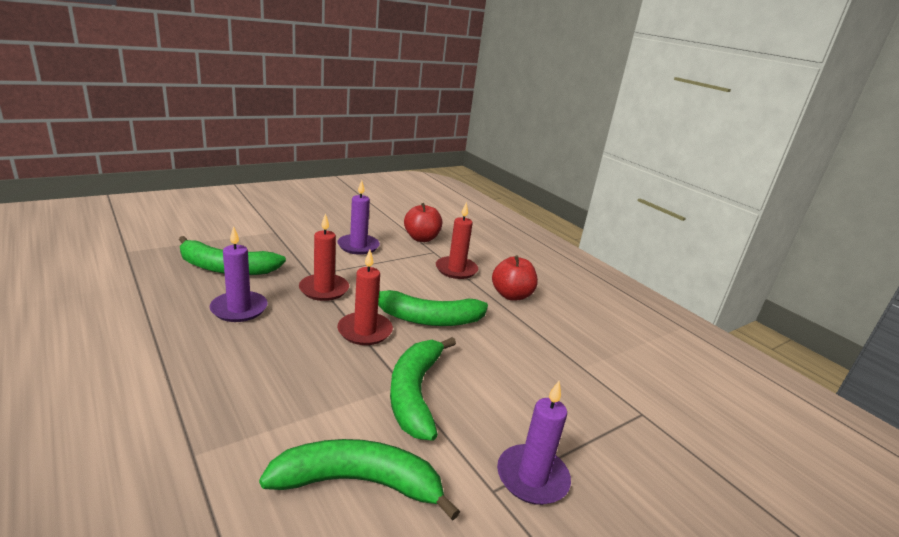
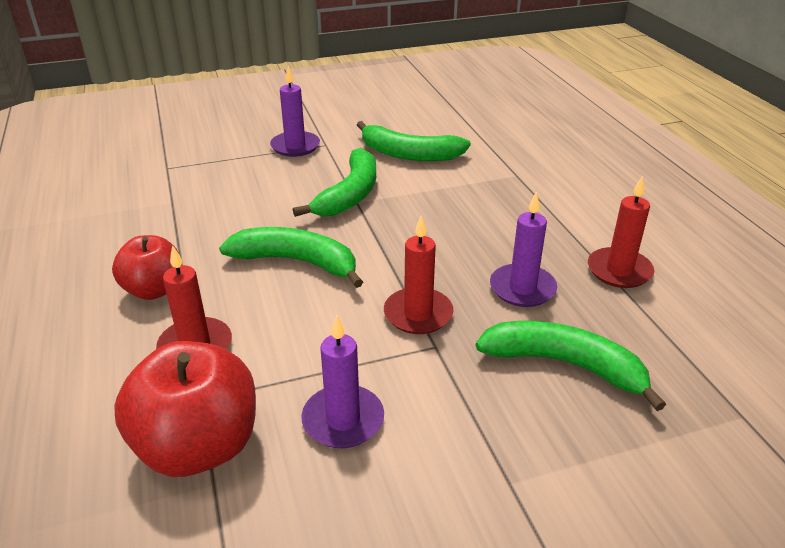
camera: 160 degrees left, 10 degrees up
(365, 331) = (378, 251): red candle -> red candle (619, 271)
(421, 238) = (198, 446): red apple -> red apple, size x1.57

